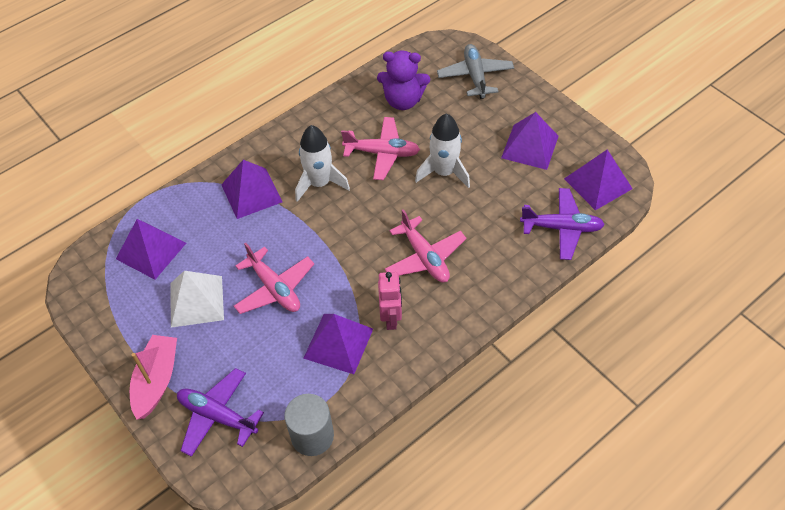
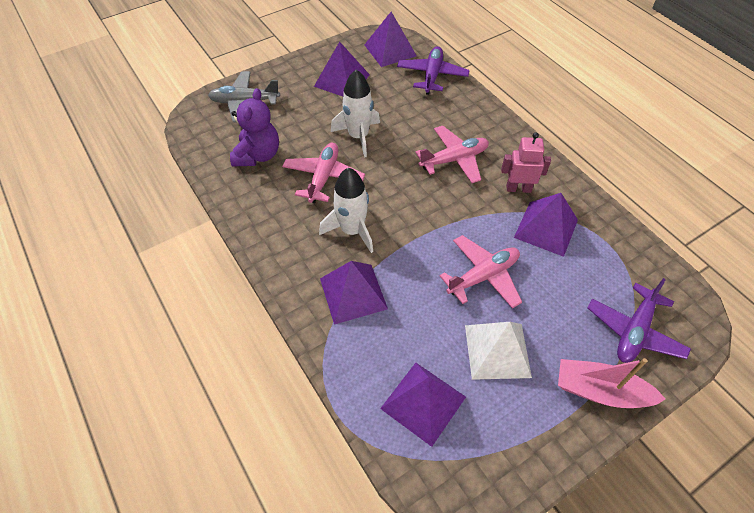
camera: 85 degrees left, 0 degrees up
(312, 436) = (643, 254): grey cylinder -> none

